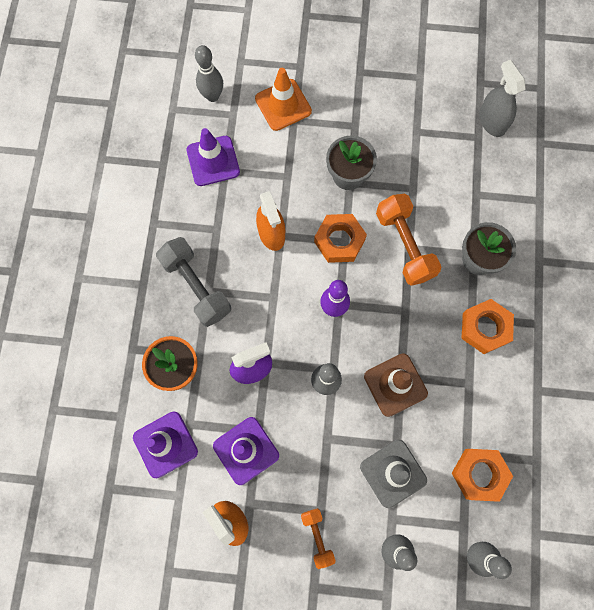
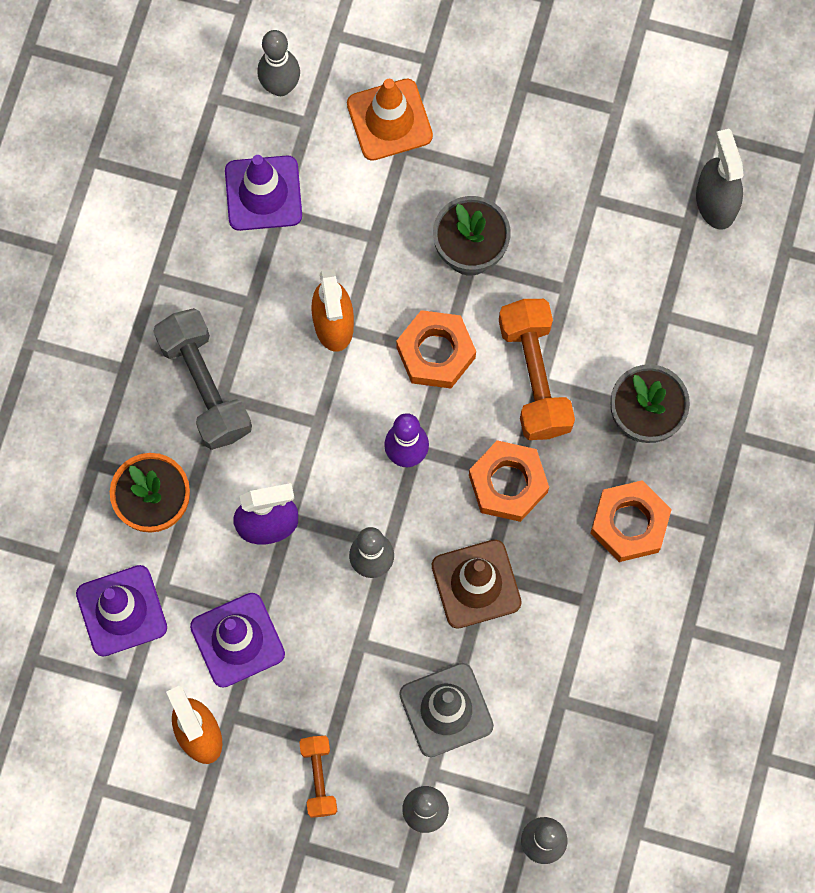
camera: 10 degrees right, 0 degrees up
(479, 474) = (572, 733): orange nut -> orange nut (508, 484)

